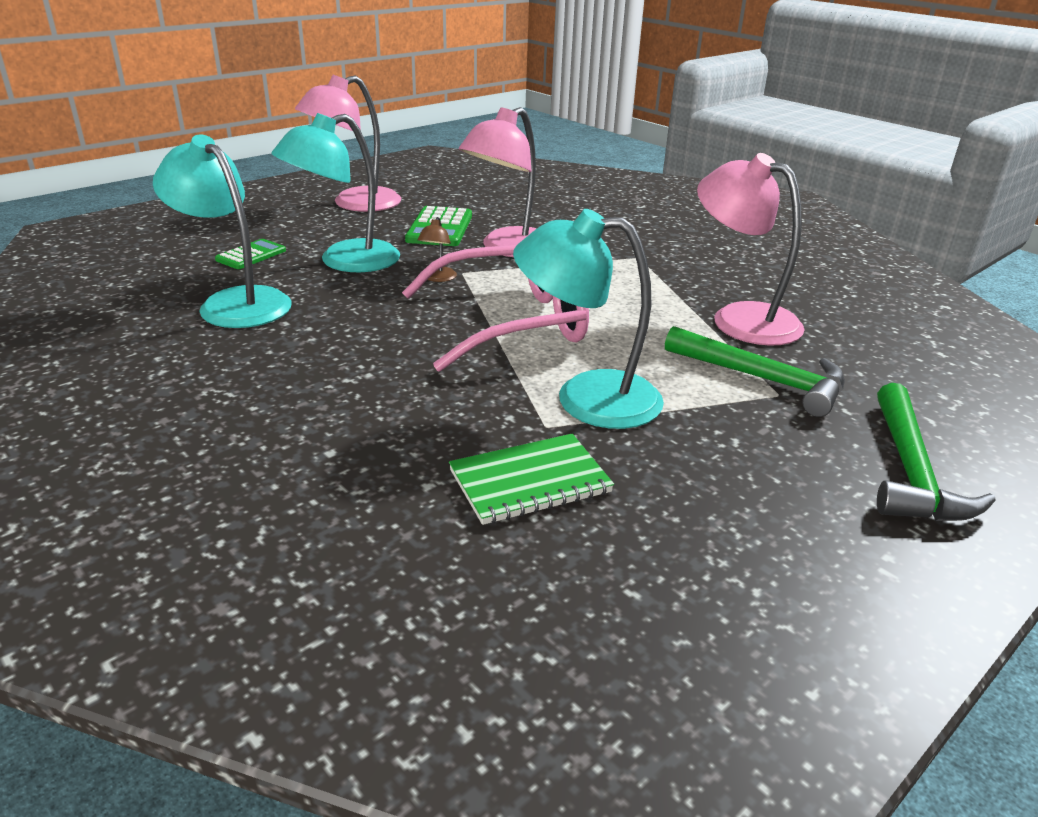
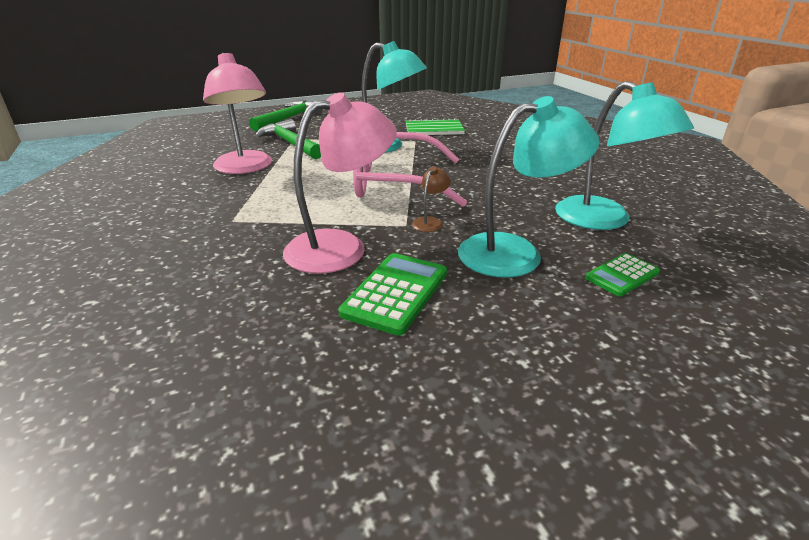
camera: 160 degrees left, 0 degrees up
(355, 204) = (507, 380): pink lamp -> none

